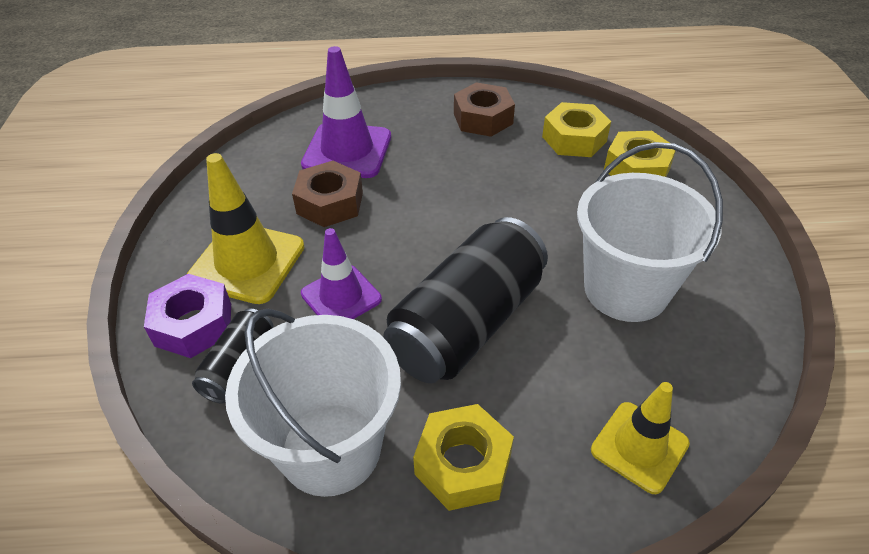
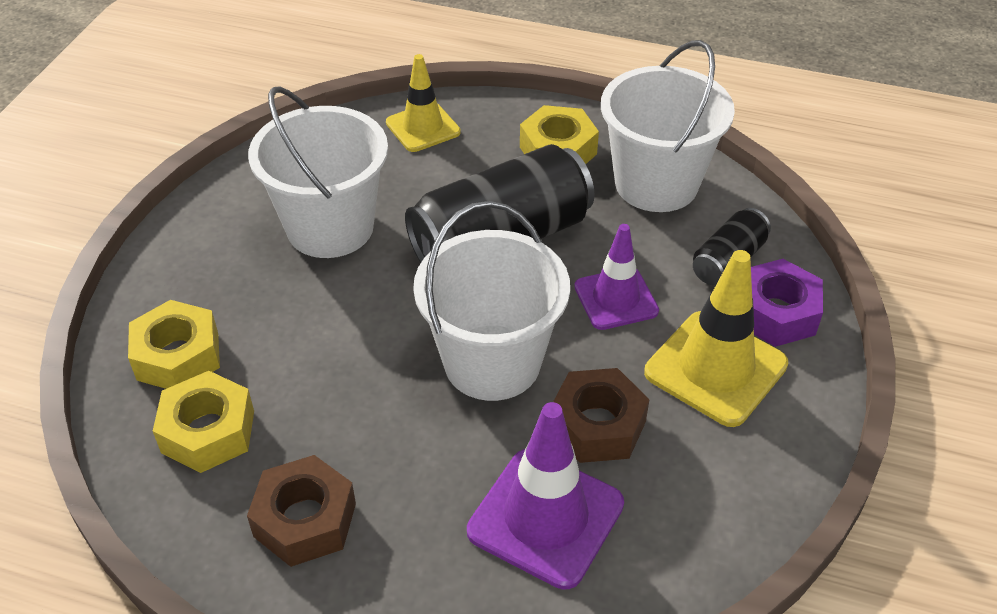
camera: 160 degrees left, 0 degrees up
(421, 221) = (492, 362): none -> white bucket

